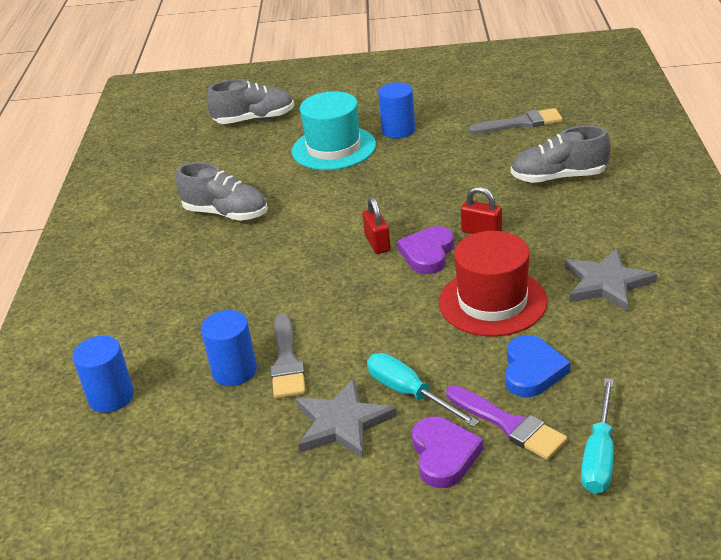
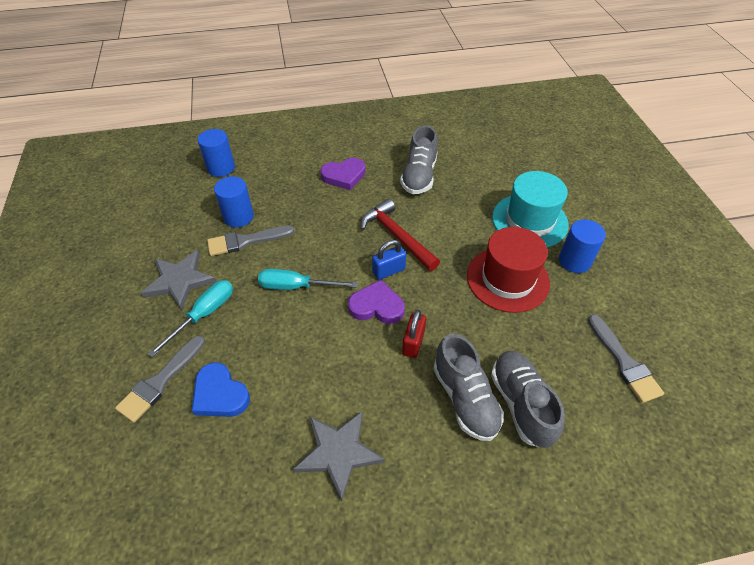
camera: 75 degrees right, 15 degrees up
(254, 119) = (561, 164): grey shoe -> grey shoe (465, 399)
(324, 235) = (397, 236): none -> red hammer
(377, 243) = (388, 271): red padlock -> blue padlock
(444, 455) = (137, 342): purple heart -> purple heart (344, 176)
(492, 302) = (310, 359): red hat -> red hat (507, 279)
(509, 425) = (160, 381): purple brush -> grey brush
(532, 370) = (220, 394): blue heart -> blue heart turned 45 degrees clockwise
(599, 455) = (114, 447): turquoise screwdriver -> turquoise screwdriver (296, 286)

